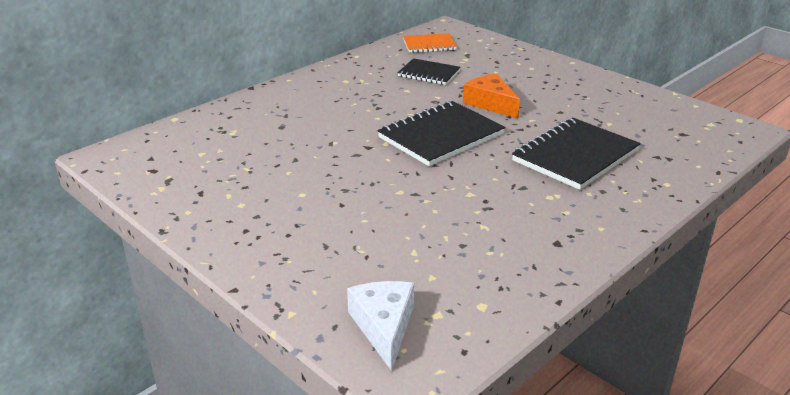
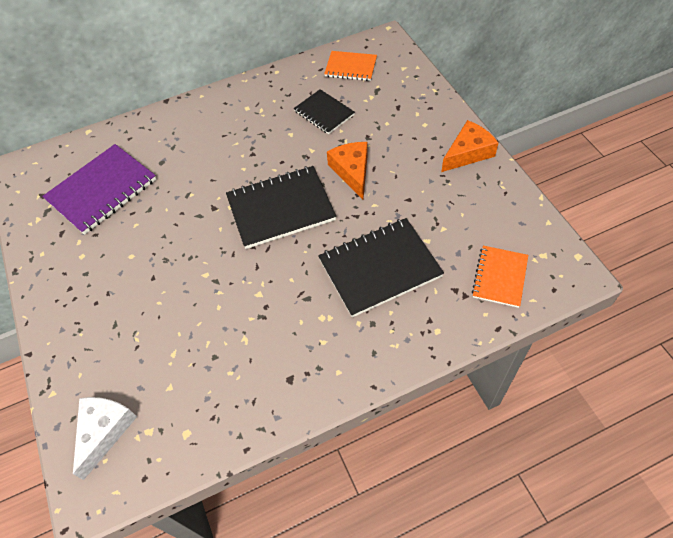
camera: 25 degrees right, 25 degrees up
(227, 155) = (102, 190): none -> purple notebook
(587, 78) = (468, 153): none -> orange cheese
(688, 142) = (499, 277): none -> orange notebook

